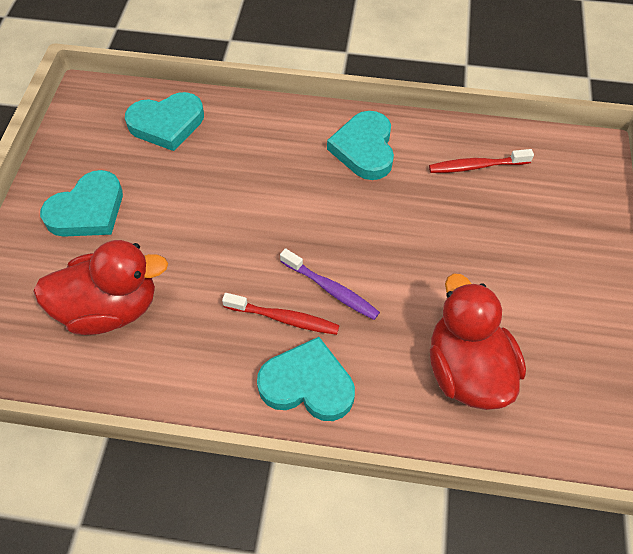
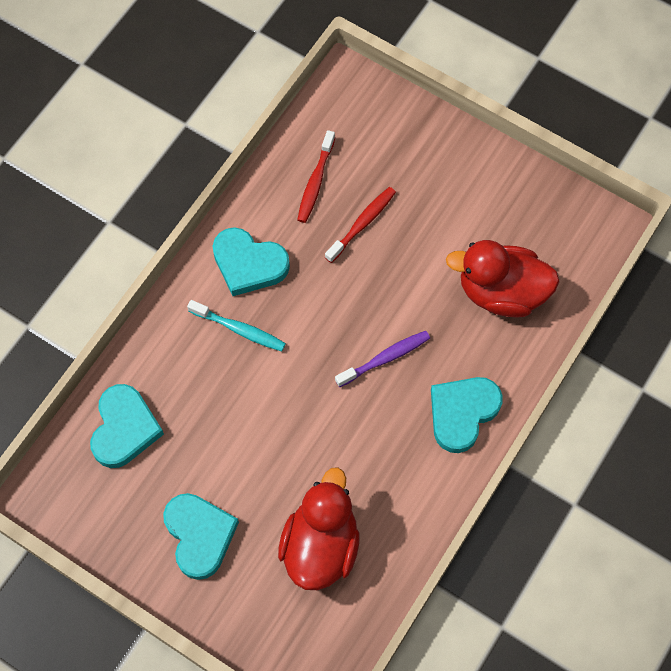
camera: 65 degrees left, 10 degrees up
(284, 318) = (395, 407): red toothbrush -> red toothbrush (362, 224)
(298, 166) = (239, 329): none -> turquoise toothbrush

